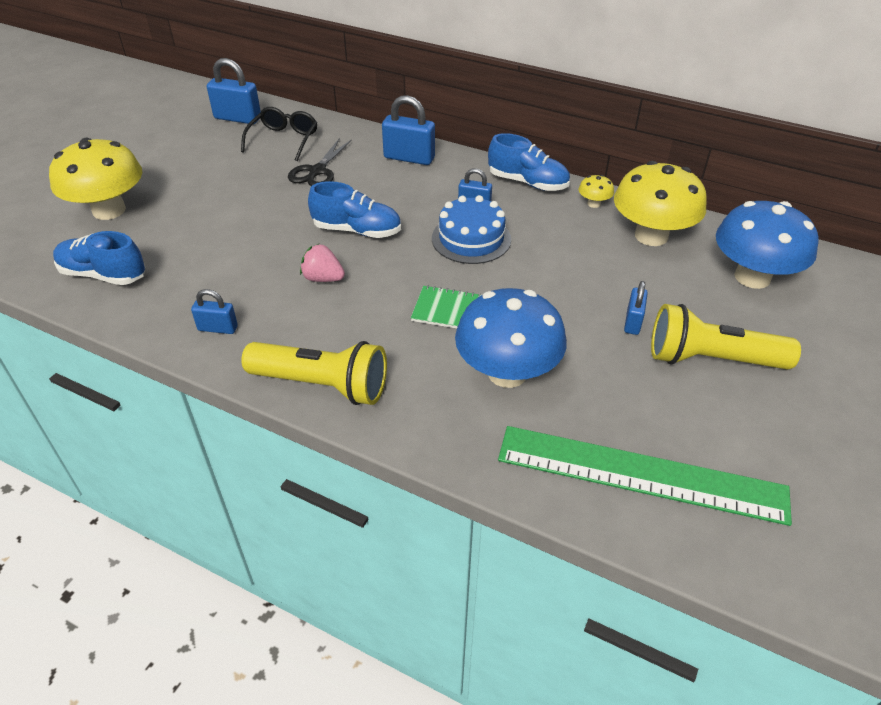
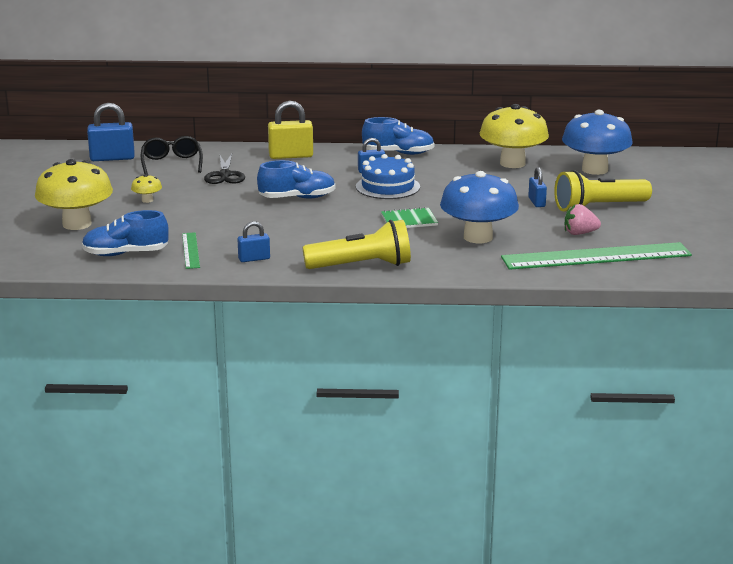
camera: 25 degrees left, 20 degrees down
(169, 290) = (191, 250): none -> green ruler
(323, 278) = (301, 224): pink strawberry -> pink strawberry (579, 233)
(409, 158) = (291, 156): blue padlock -> yellow padlock
(593, 204) = (457, 155): yellow mushroom -> yellow mushroom (147, 200)

